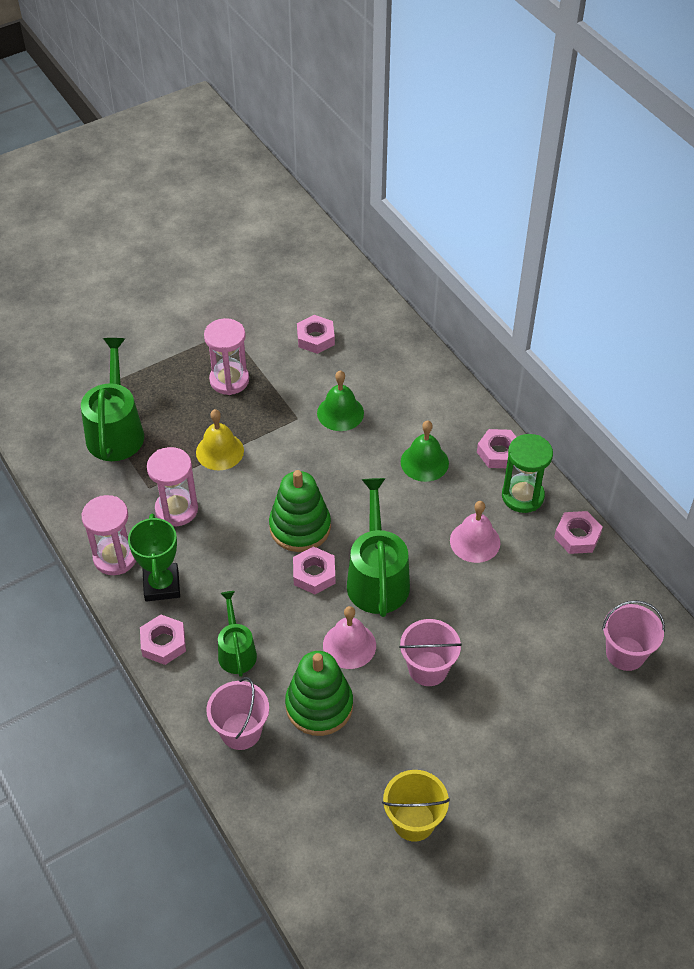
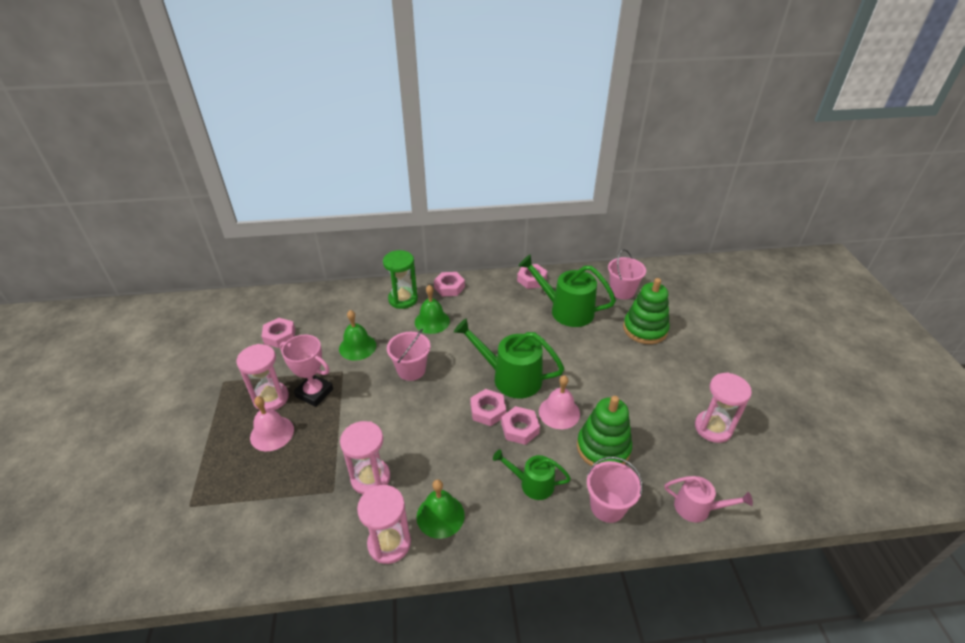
camera: 65 degrees left, 10 degrees down
(116, 431) = (252, 496): green watering can -> green watering can (566, 310)
(162, 585) = (440, 515): green trophy -> green bell
(163, 643) = (499, 534): pink nut -> pink nut (520, 428)
(220, 451) = (335, 428): yellow bell -> none
(255, 410) = (314, 393): none -> pink trophy
(281, 822) = (697, 508): none -> pink watering can
(300, 527) = (441, 404): green stacking toy -> green stacking toy (645, 329)
(413, 821) = (713, 428): yellow bucket -> pink hourglass
(428, 668) = (596, 378): pink bucket -> pink bucket (411, 370)
(475, 541) = (509, 321): pink bell -> pink bell (272, 433)
(522, 496) = (489, 289): green hourglass -> green hourglass (403, 299)

